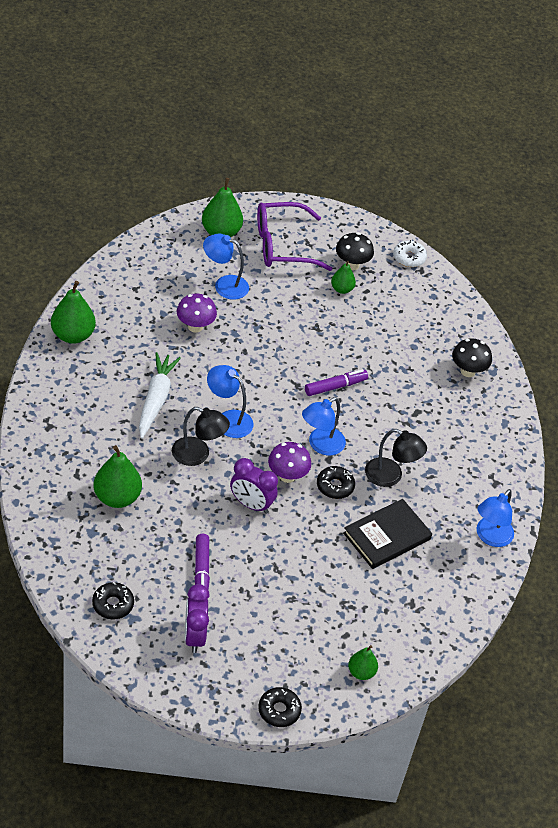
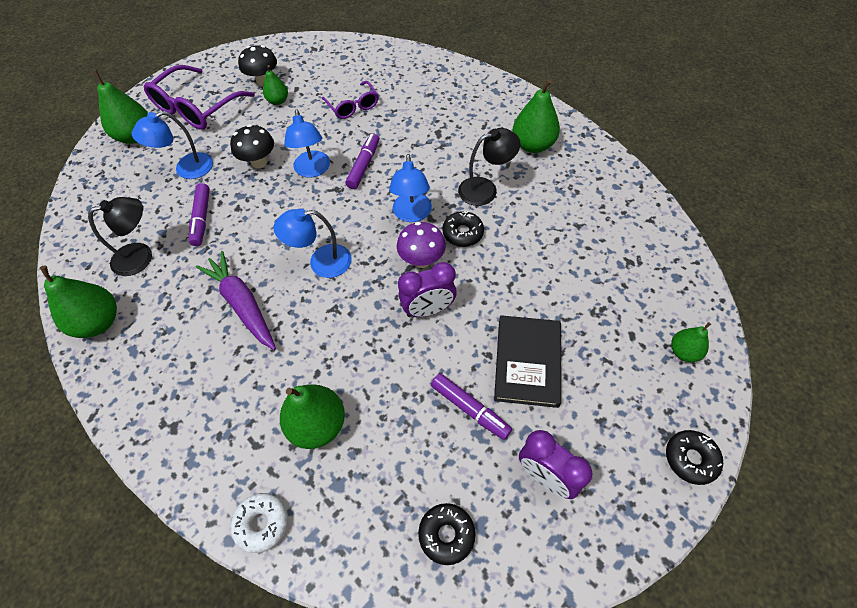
camera: 40 degrees left, 10 degrees up
(156, 399) = (242, 304): white carrot -> purple carrot
(195, 326) = (202, 218): purple mushroom -> purple marker
(198, 455) = (335, 314): black lamp -> black lamp (141, 256)
(386, 340) = (353, 106): none -> purple glasses
(387, 536) = (545, 232): black book -> black book (527, 362)
(409, 258) = (295, 47): white donut -> white donut (262, 523)
(468, 371) = (429, 81): black mushroom -> black mushroom (259, 162)
(468, 482) = (533, 145): none -> green pear
(490, 537) = (598, 166): blue lamp -> blue lamp (313, 170)

